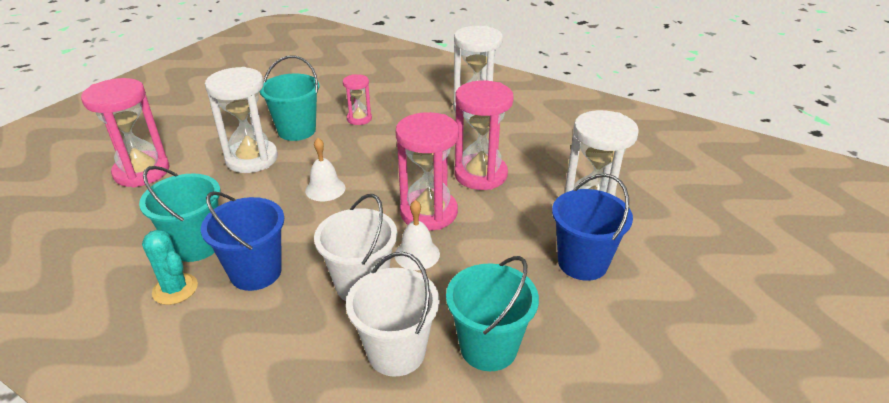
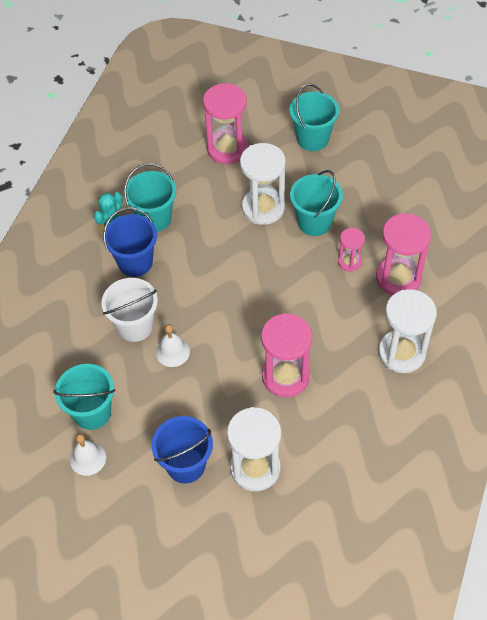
camera: 80 degrees right, 20 degrees up
(187, 116) = (312, 139): none -> turquoise bucket
(325, 189) = (236, 270): white bell -> white bell (88, 458)
(396, 352) = (80, 361): white bucket -> none
(428, 212) = (223, 348): pink hourglass -> pink hourglass (398, 278)

